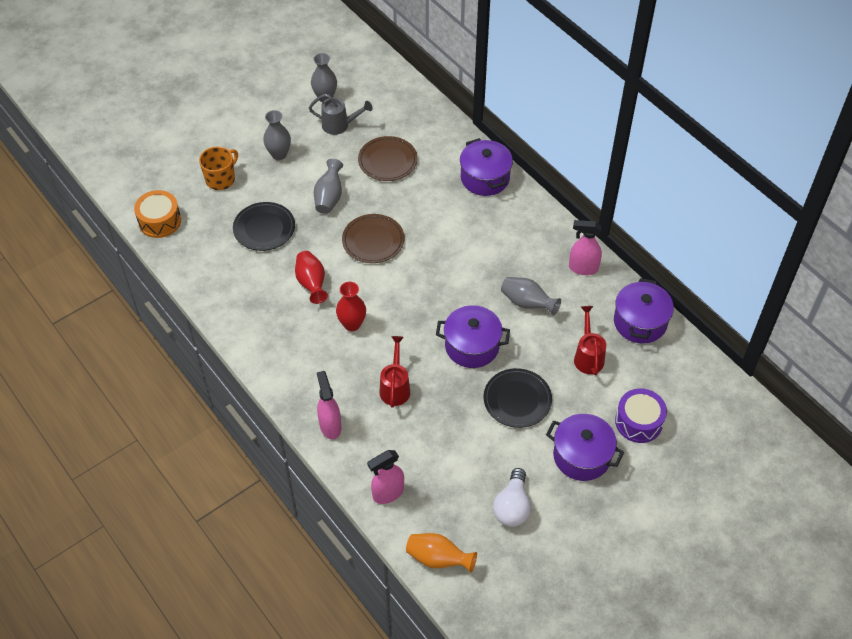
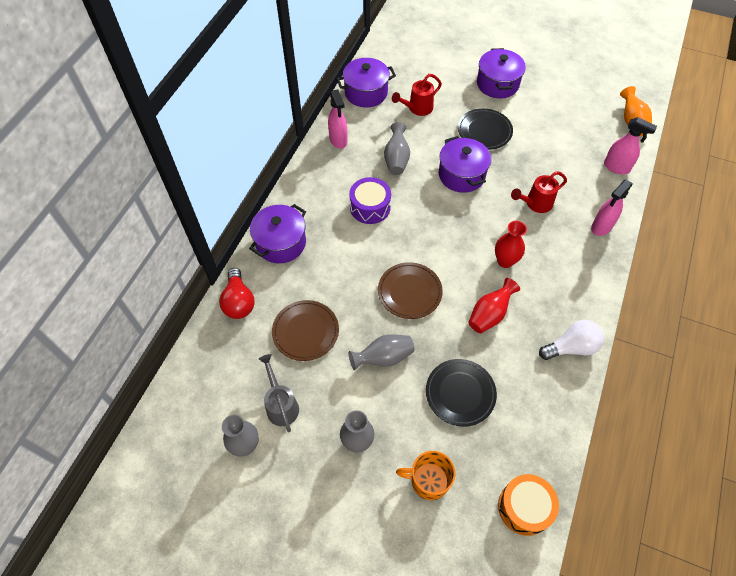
camera: 120 degrees left, 5 degrees up
(445, 132) = (239, 301): none -> red light bulb
(512, 506) = (563, 102): white light bulb -> white light bulb (571, 347)
(638, 422) = (448, 67): purple drum -> purple drum (370, 207)

